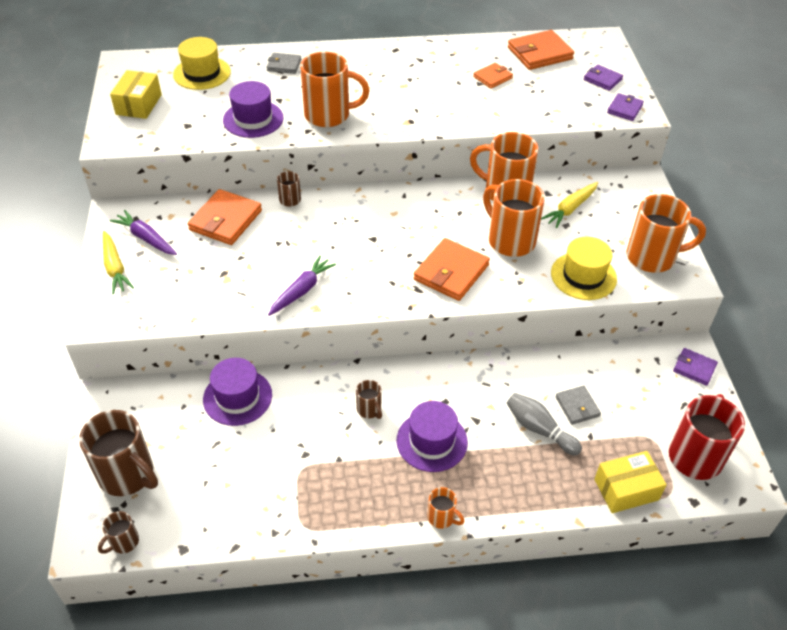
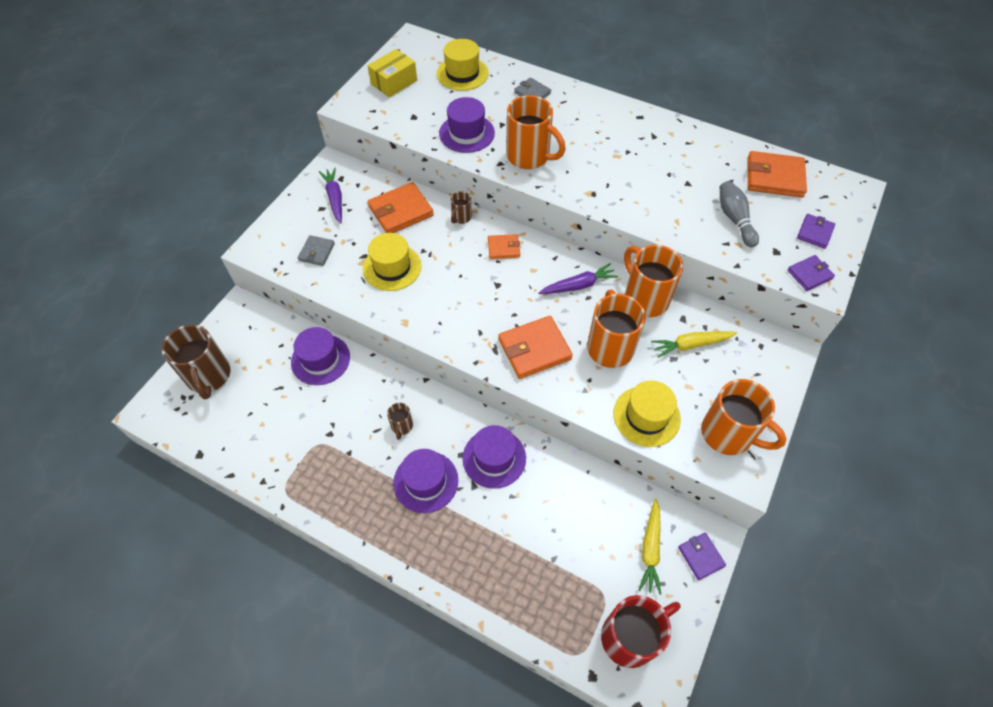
camera: 35 degrees right, 10 degrees up
(115, 268) = (296, 212): yellow carrot -> yellow carrot (650, 549)
(124, 542) = (170, 425): brown mug -> none
(261, 270) = (392, 267): none -> yellow hat
(302, 290) = (407, 301): purple carrot -> purple carrot (578, 285)
(442, 517) = (382, 549): orange mug -> none
(474, 389) = (494, 458): none -> purple hat
(492, 77) = (705, 183): orange wallet -> orange wallet (503, 248)
(539, 429) = (516, 525): grey bowling pin -> grey bowling pin (734, 219)
(577, 406) = (565, 526): grey wallet -> grey wallet (316, 252)
(602, 79) = (814, 232): purple wallet -> purple wallet turned 45 degrees clockwise
(626, 489) = (543, 625): yellow box -> none

